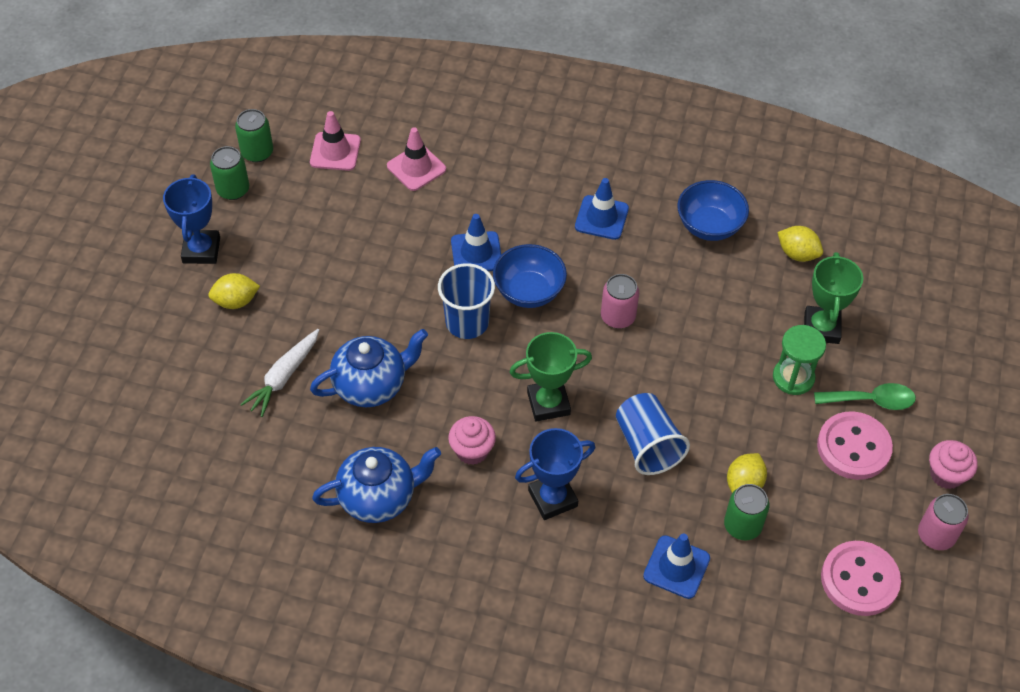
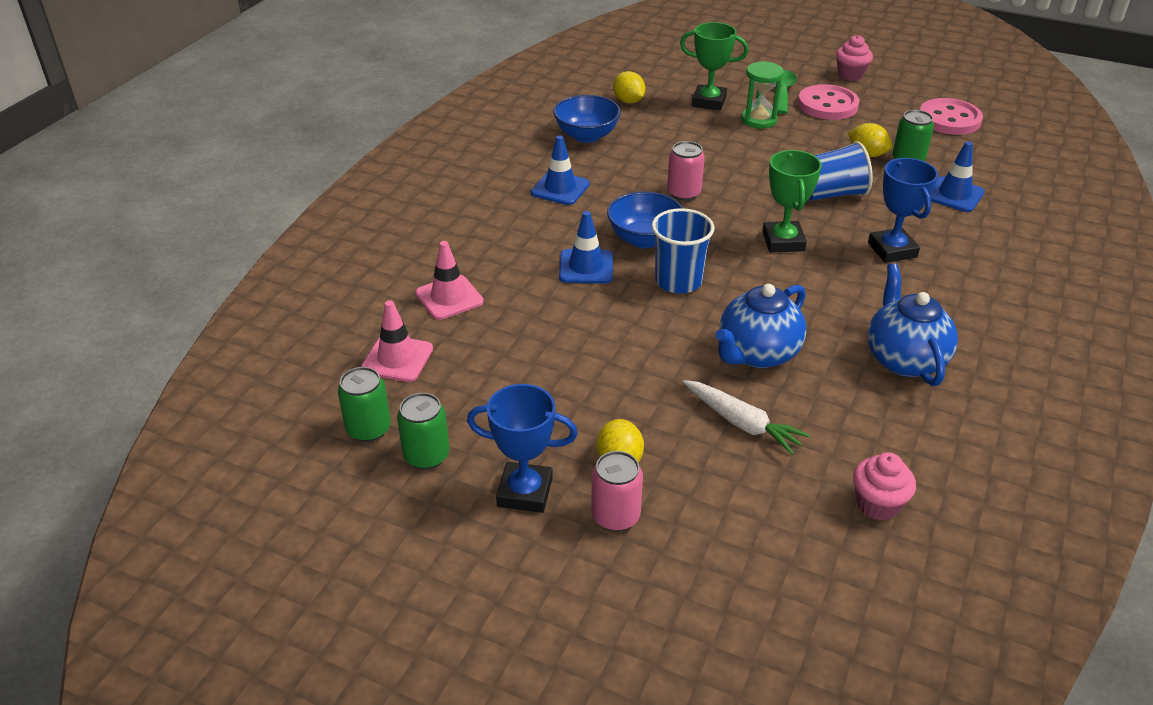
camera: 80 degrees left, 15 degrees down
(371, 385) = (757, 354): blue teapot -> blue teapot turned 120 degrees counterclockwise
(472, 451) = (841, 292): pink cupcake -> pink cupcake (877, 504)
(797, 254) = (628, 101): yellow lemon -> yellow lemon turned 75 degrees counterclockwise
(936, 535) = (904, 86): pink can -> pink can (615, 516)

